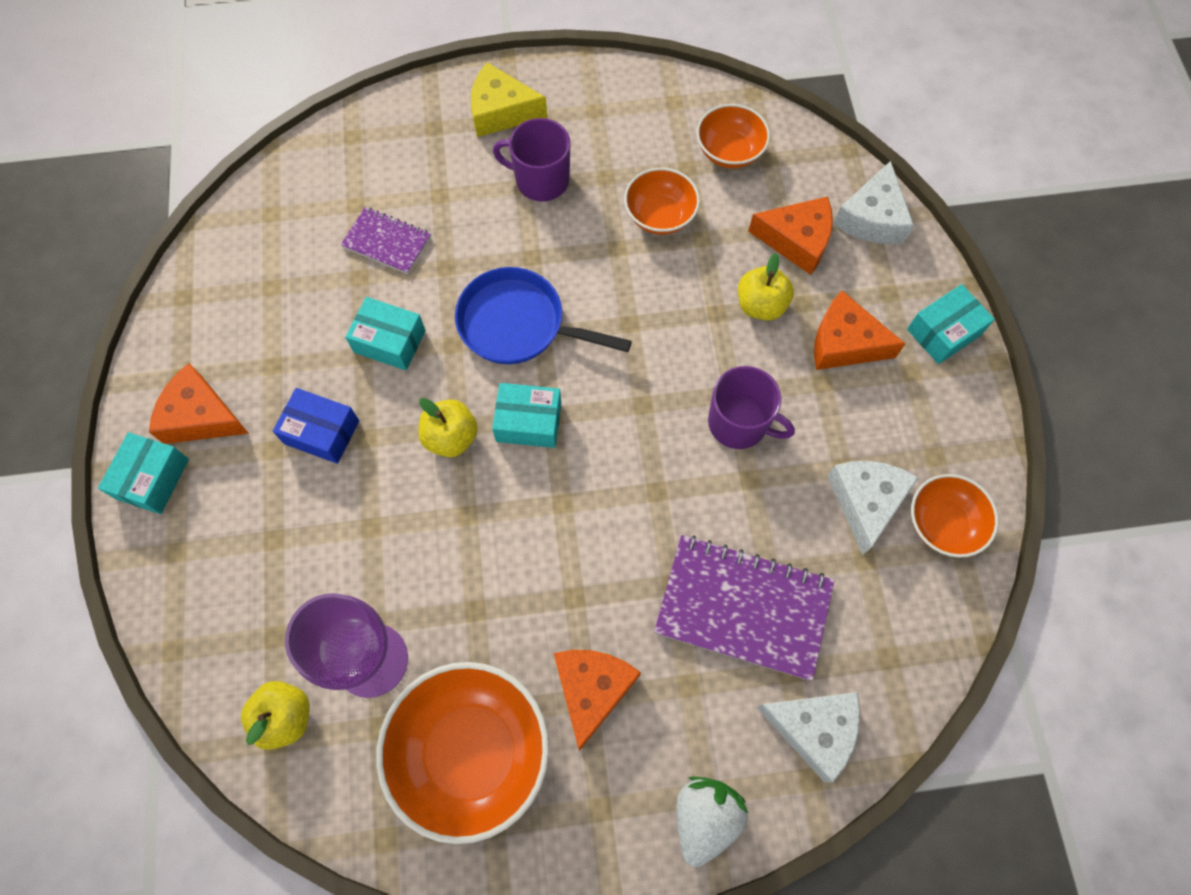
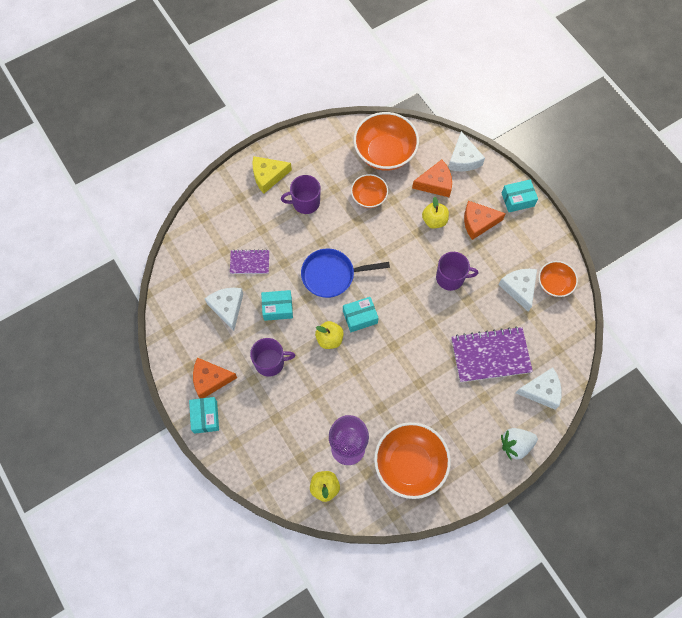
camera: 25 degrees left, 0 degrees up
(304, 303) = (227, 308): none -> white cheese
(322, 432) = (270, 362): blue box -> purple mug
(592, 690) = (446, 417): orange cheese -> none
(704, 817) = (515, 445): white strawberry -> white strawberry turned 105 degrees counterclockwise
(729, 152) = (385, 153): orange bowl -> orange bowl, size x1.77
(943, 332) = (517, 199): turquoise box -> turquoise box turned 45 degrees clockwise

